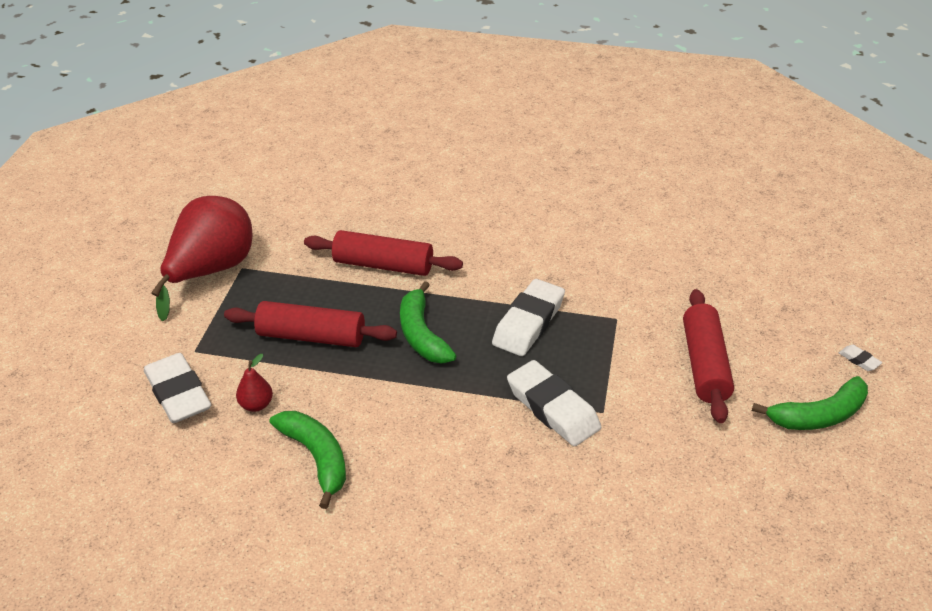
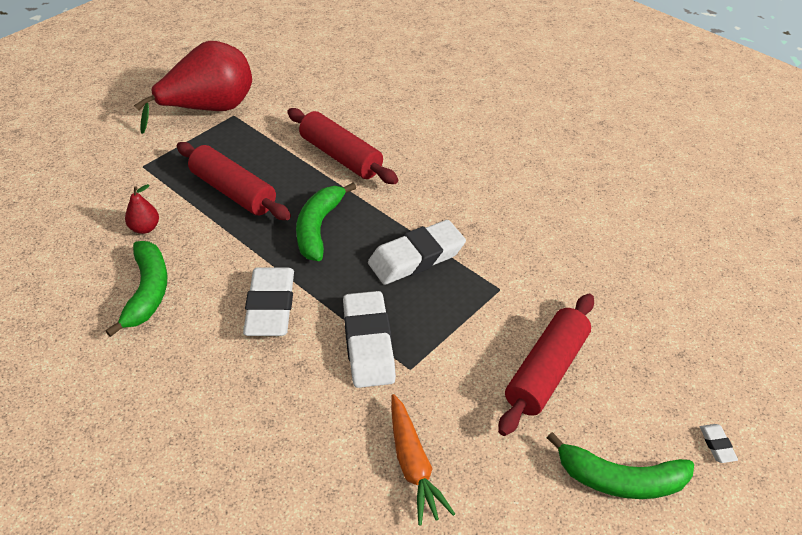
camera: 30 degrees right, 5 degrees up
(178, 394) = (101, 194): white eraser -> white eraser (270, 307)
(670, 480) = (413, 464): none -> orange carrot

